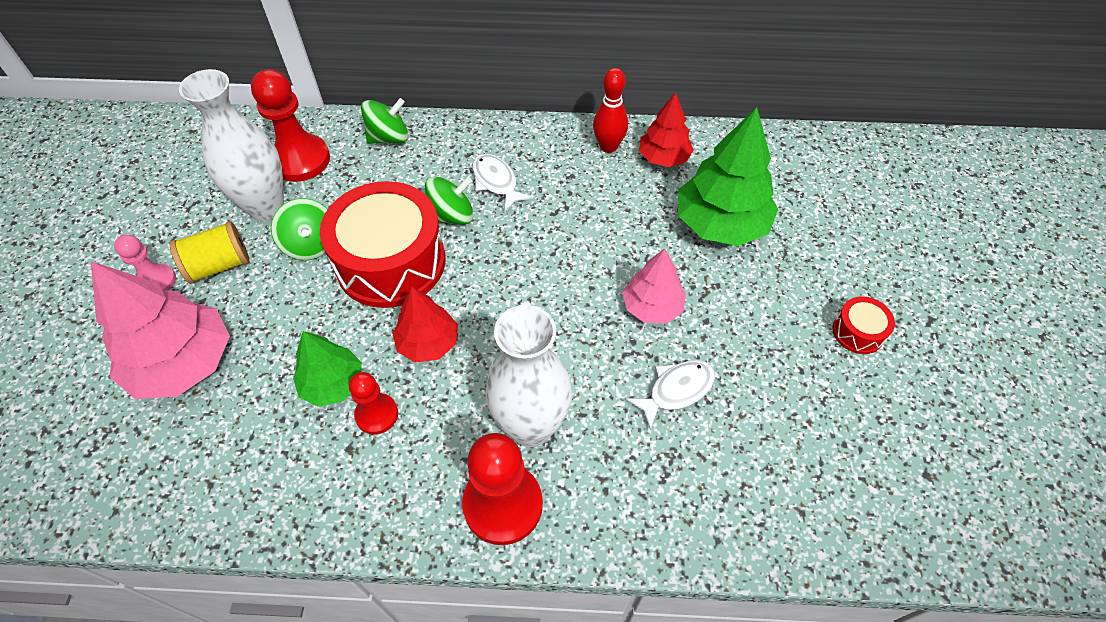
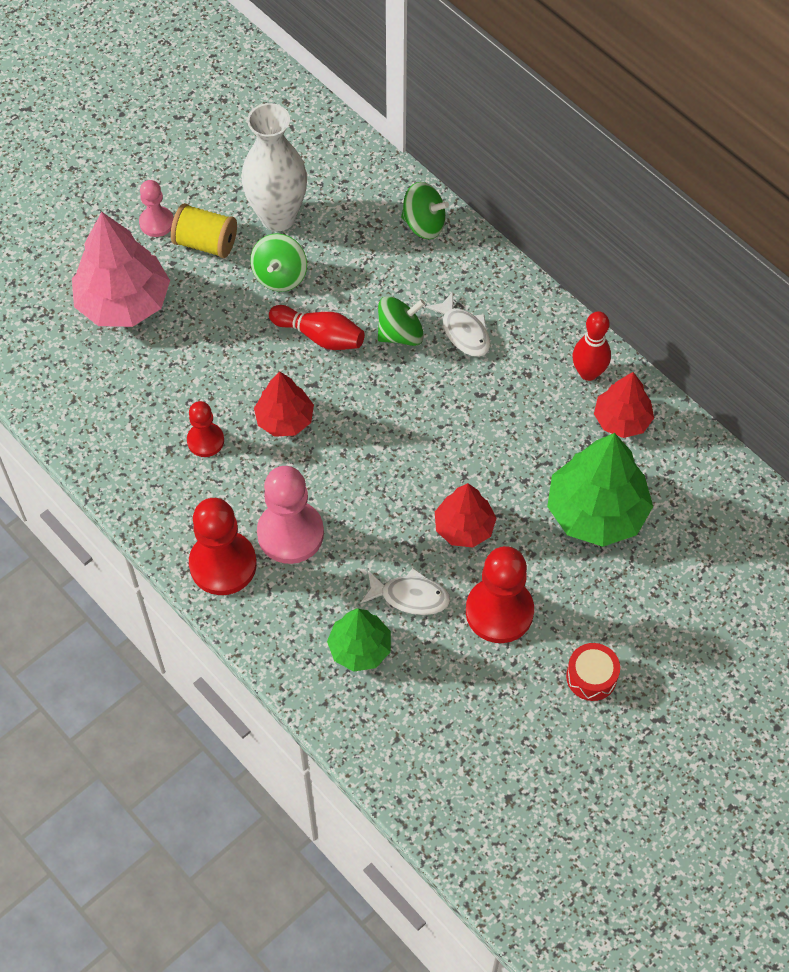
camera: 45 degrees right, 5 degrees up
(300, 160) = (339, 193): red pawn -> red pawn (499, 611)
(333, 384) = (199, 396): green tree -> green tree (360, 648)
(391, 262) = (320, 336): red drum -> red bowling pin
(452, 216) = (400, 334): green spinning top -> green spinning top turned 45 degrees counterclockwise
(496, 182) = (463, 332): white fish -> white fish turned 135 degrees clockwise
(531, 426) = (290, 533): white vase -> pink pawn
(652, 307) = (464, 527): pink tree -> red tree

